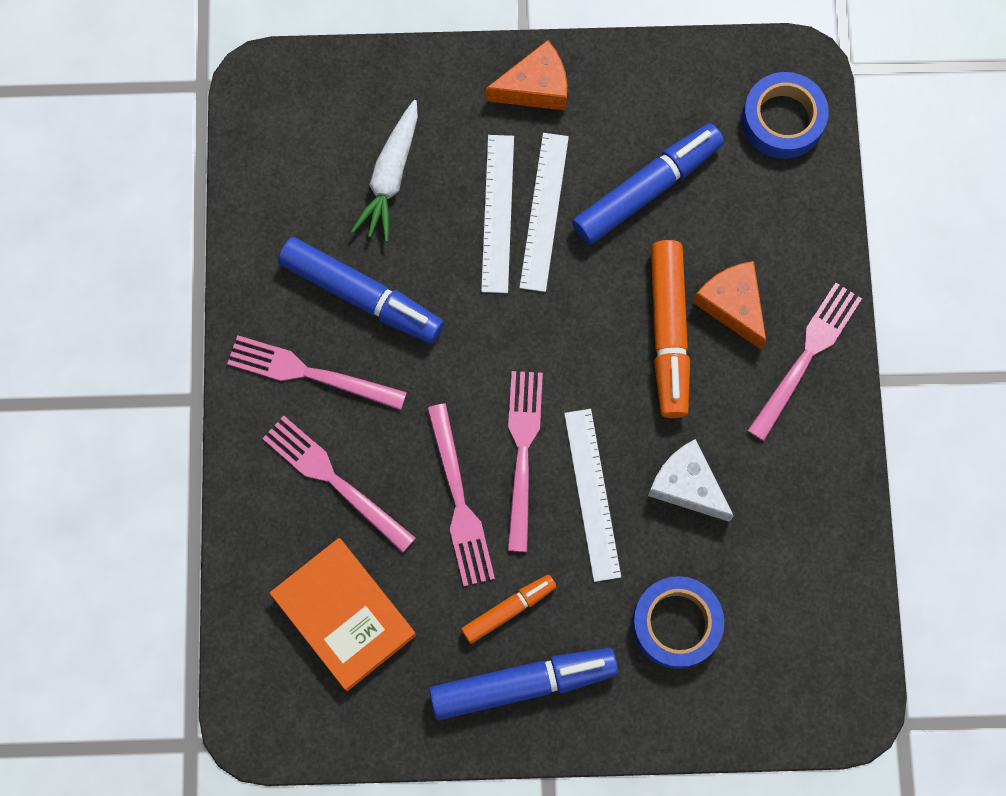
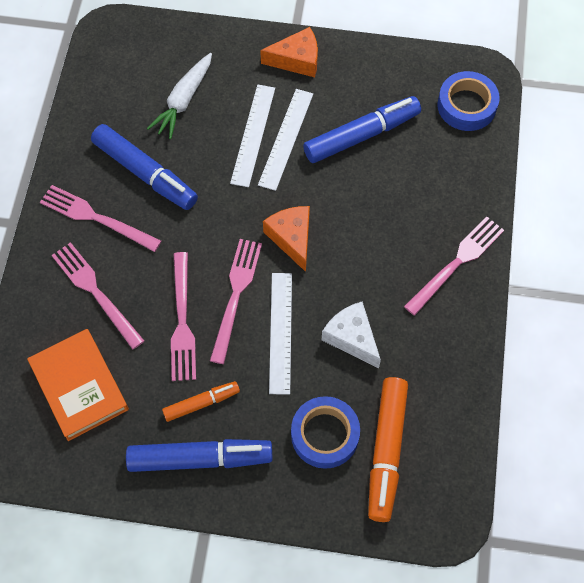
camera: 10 degrees right, 10 degrees down
(668, 333) = (358, 231): orange marker -> orange marker (386, 451)
(733, 305) = (409, 220): orange cheese -> orange cheese (292, 238)

